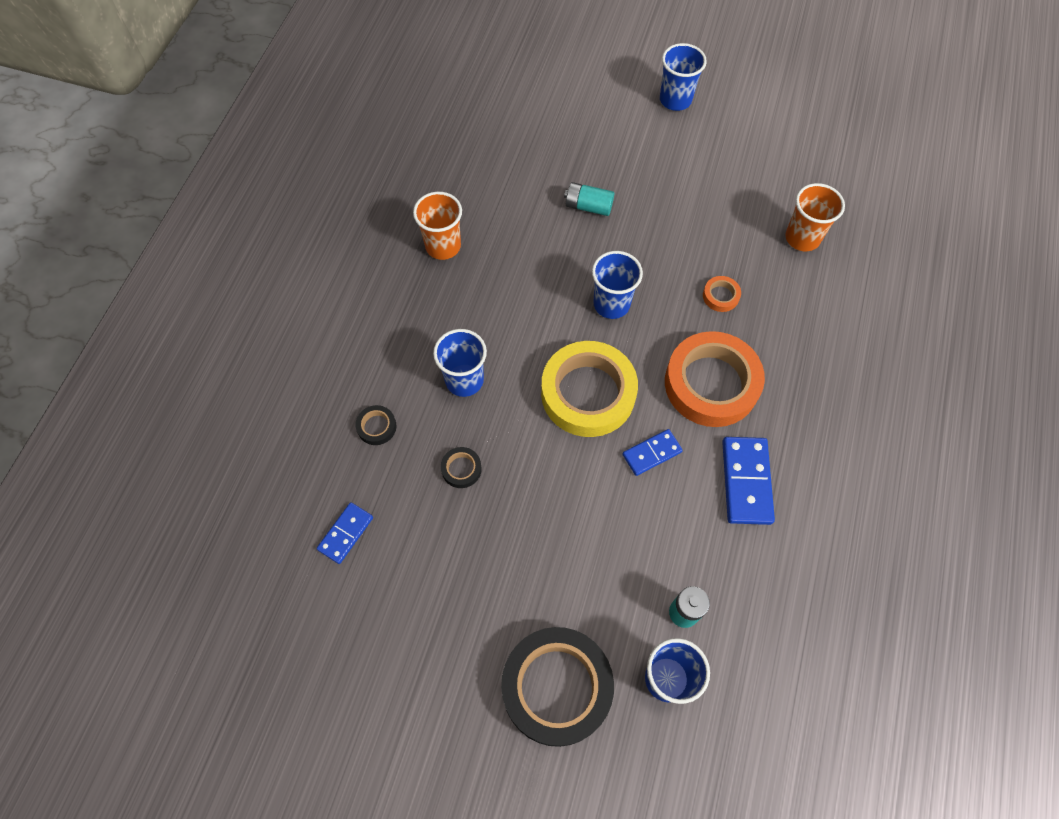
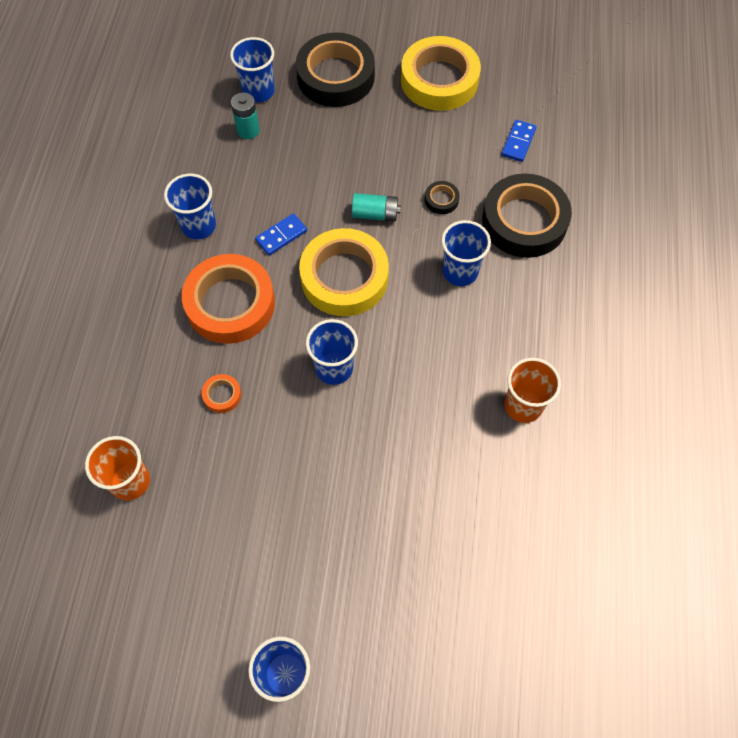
camera: 170 degrees right, 0 degrees up
(376, 427) = (524, 221): black tape -> black tape, size x2.45
(416, 654) = (439, 80): none -> yellow tape
(588, 206) = (375, 483): turquoise battery -> turquoise battery (375, 214)
(746, 481) = (198, 226): blue domino -> blue cup

